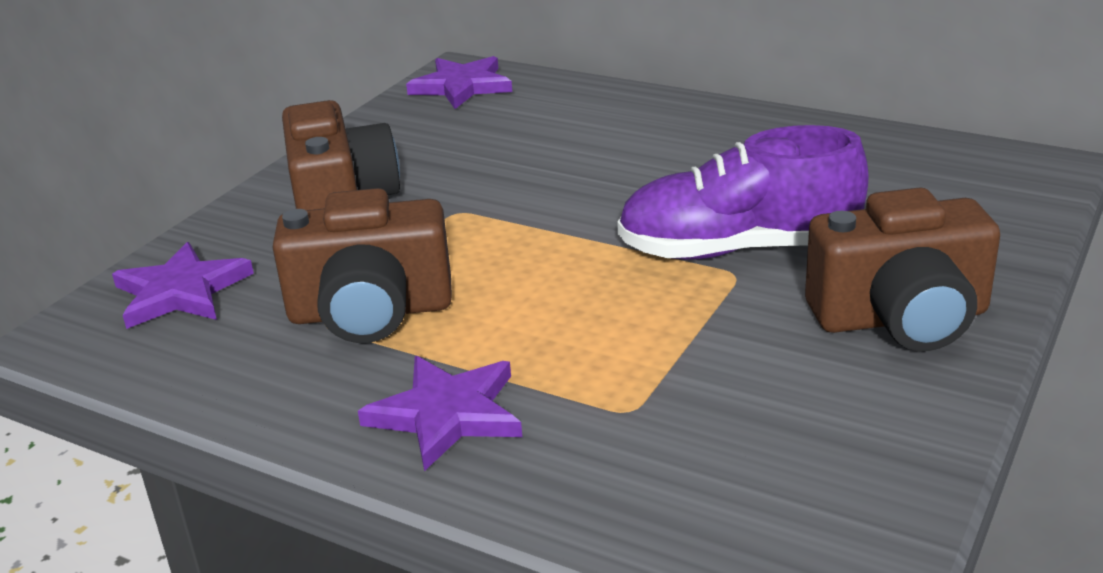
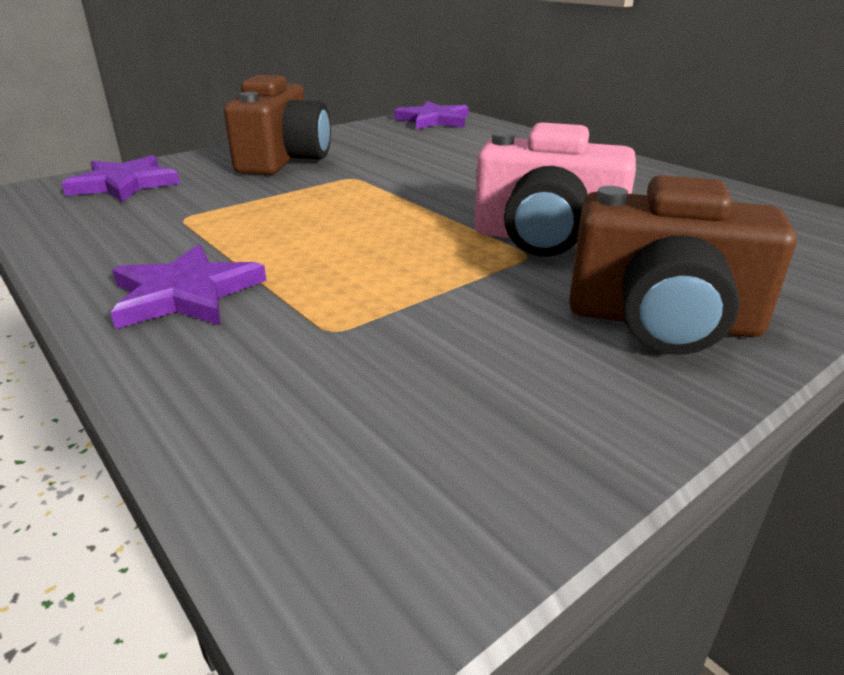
camera: 20 degrees right, 0 degrees up
(371, 312) = (221, 219): brown camera -> none
(738, 249) = (546, 239): purple shoe -> pink camera

